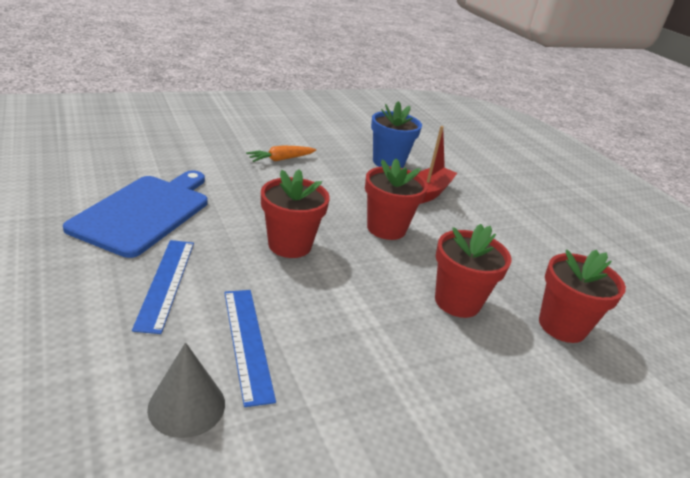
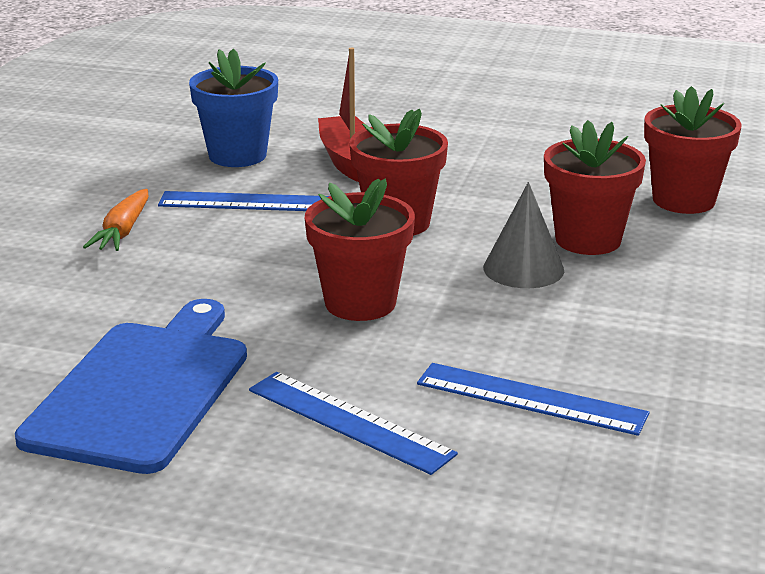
camera: 45 degrees left, 5 degrees down
(144, 212) = (142, 390): blue cutting board -> blue cutting board turned 45 degrees clockwise
(186, 406) = (604, 472): grey cone -> grey cone (523, 269)
(349, 180) = (249, 202): none -> blue ruler

